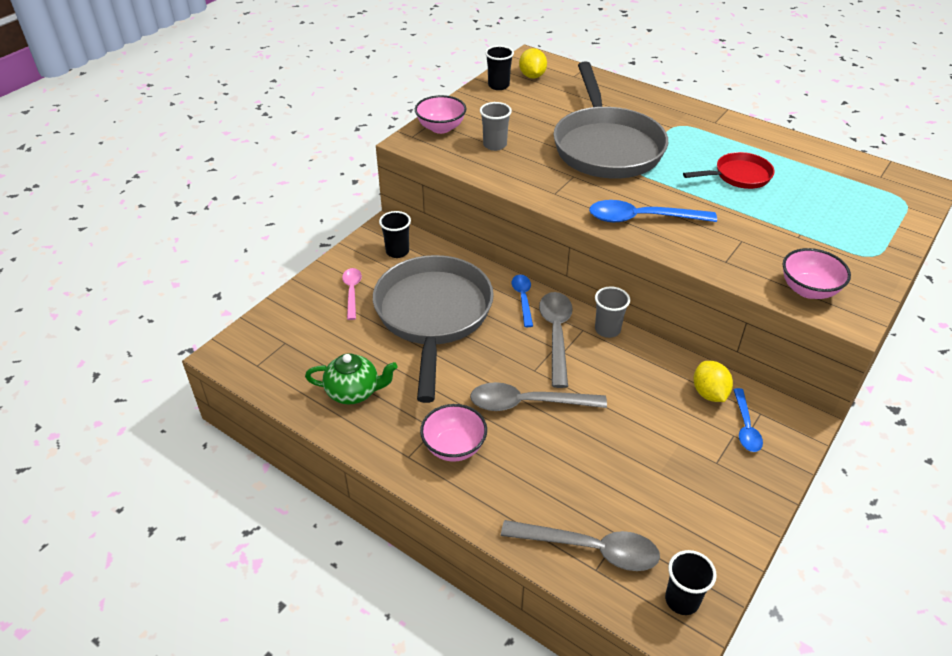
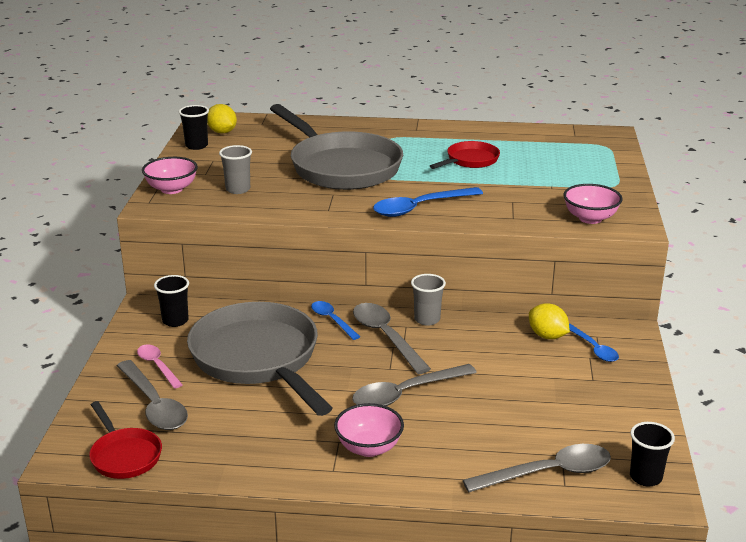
camera: 30 degrees left, 15 degrees down
(267, 369) = (124, 455): none -> red pan
(322, 329) = (154, 405): none -> grey spoon
(354, 392) = (234, 442): green teapot -> none

